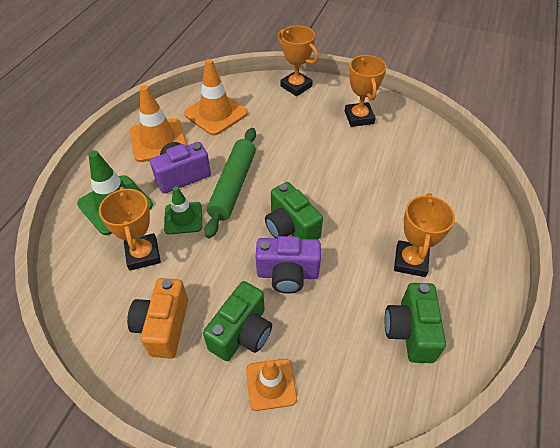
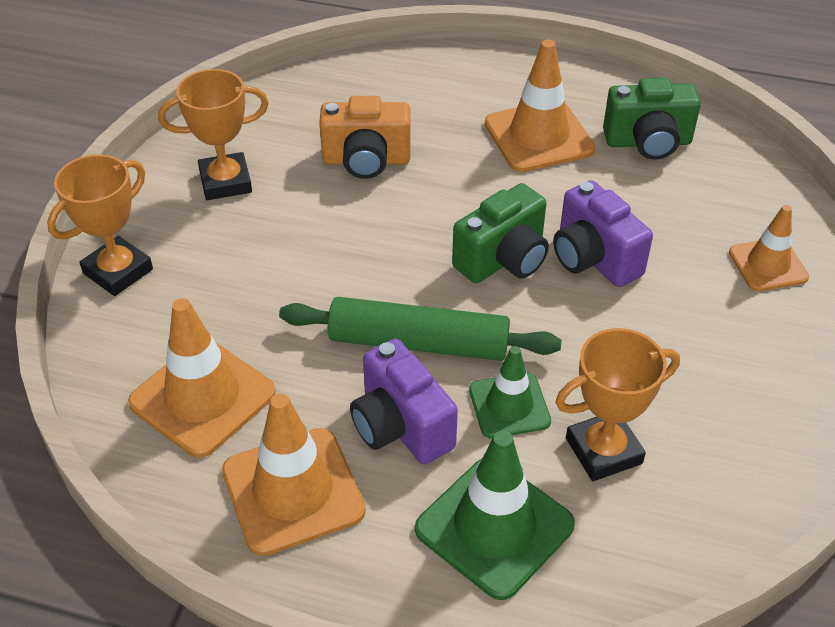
camera: 95 degrees left, 5 degrees down
(163, 326) = (729, 394): orange camera -> orange camera (366, 161)
(242, 333) = (707, 300): green camera -> none
(287, 274) = (594, 258): purple camera -> purple camera turned 150 degrees clockwise
(410, 261) = (539, 137): orange trophy -> orange traffic cone

